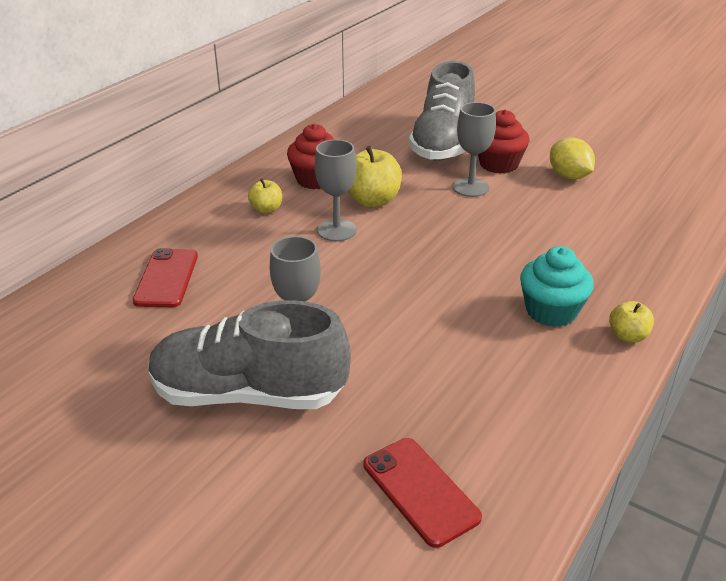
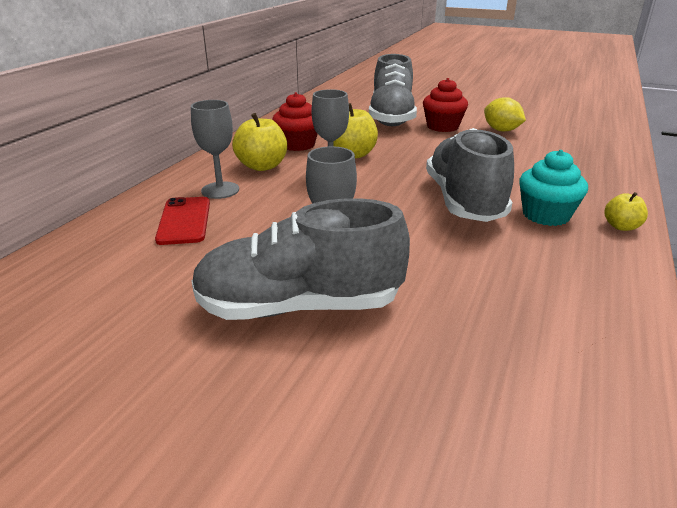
camera: 10 degrees left, 5 degrees down
(266, 209) = (262, 166): yellow apple -> yellow apple, size x1.75
(420, 491) = (517, 374): red phone -> none
(469, 282) = (464, 201): none -> grey shoe
(470, 187) = (428, 141): grey goblet -> grey goblet (220, 190)

